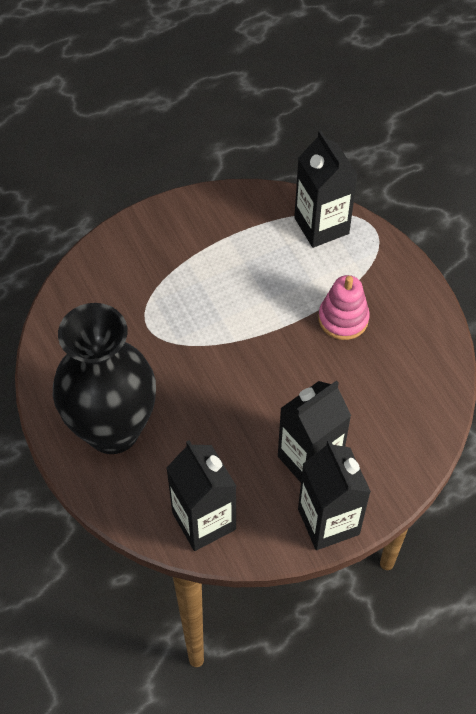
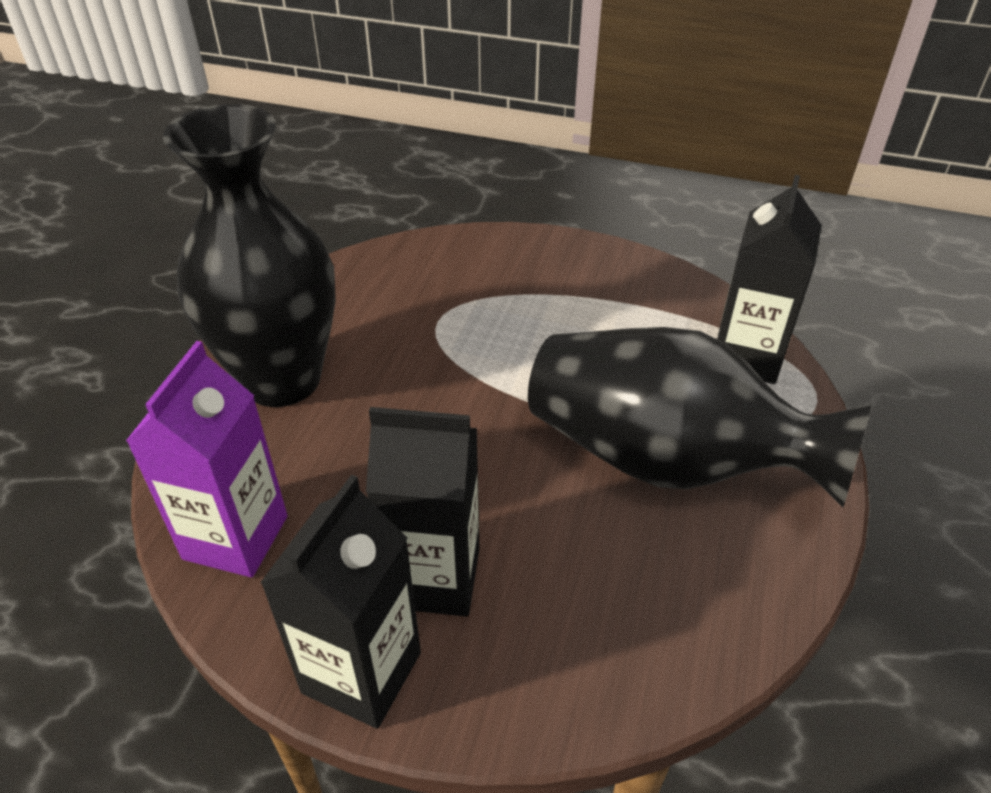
camera: 45 degrees right, 15 degrees down
(204, 521) = (236, 537): black carton -> purple carton
(343, 319) = (666, 460): pink stacking toy -> black vase

